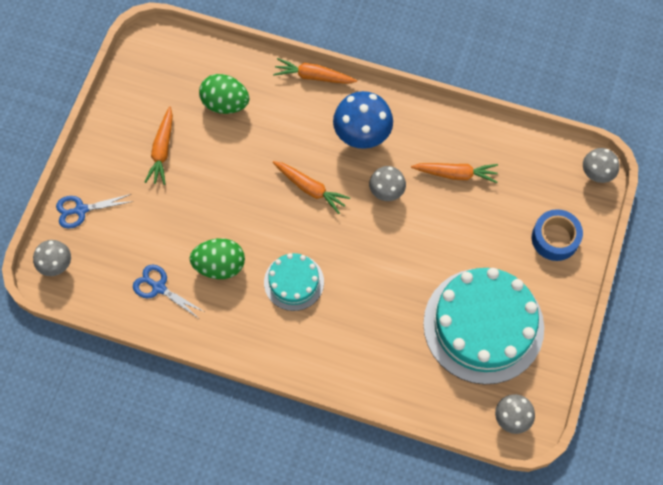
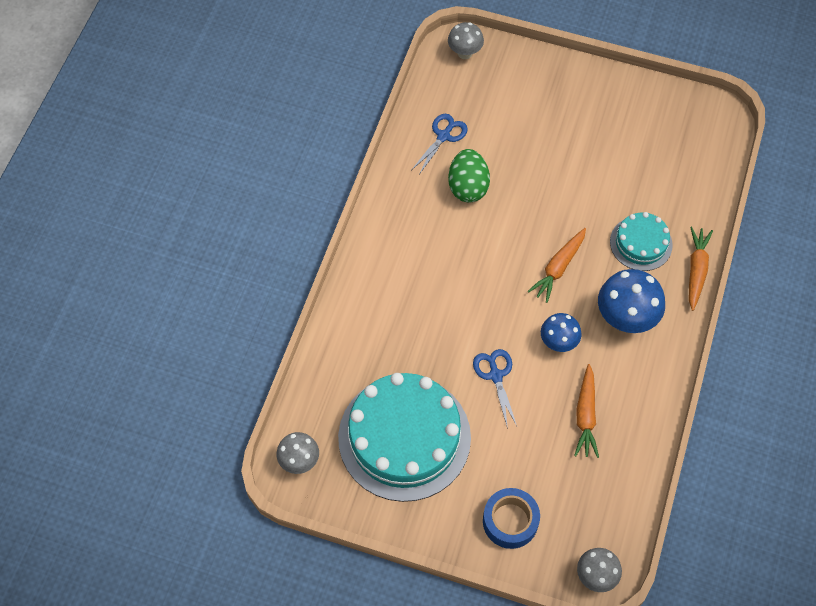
camera: 90 degrees right, 5 degrees down
(81, 210) = (523, 68): blue scissors -> blue scissors (495, 375)
(162, 150) = (593, 132): orange carrot -> none
(225, 103) = (653, 186): green egg -> none
(294, 282) = (451, 253): turquoise cake -> turquoise cake (641, 243)
(386, 192) = (558, 342): grey mushroom -> blue mushroom

